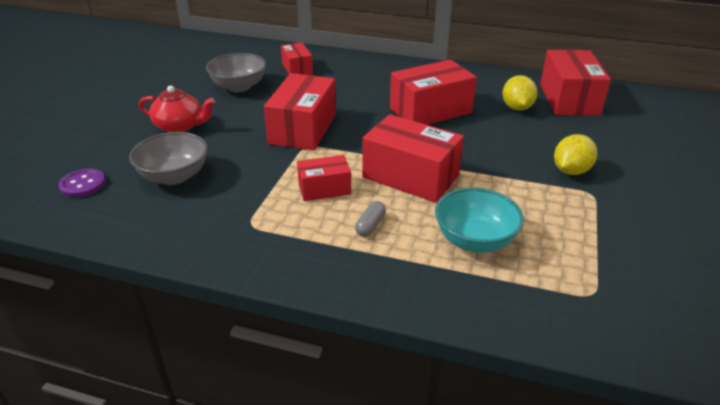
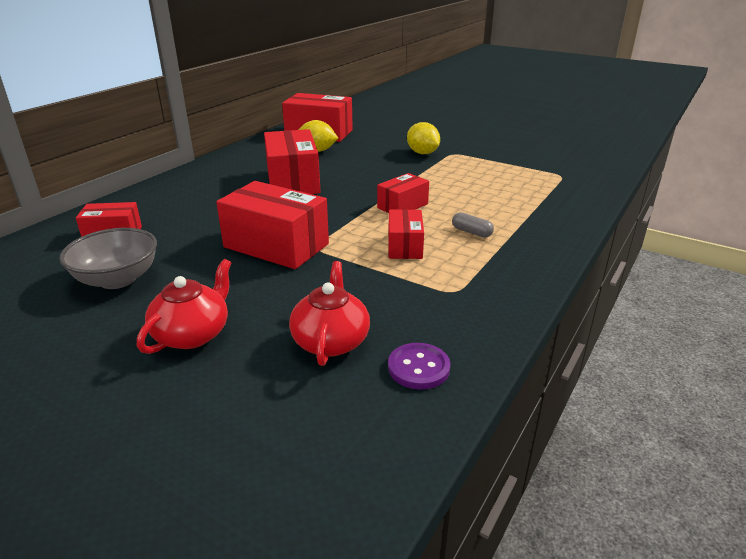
camera: 75 degrees left, 5 degrees down
(83, 184) = (307, 432): purple button -> purple button (418, 368)
(174, 176) = (331, 341): grey bowl -> red teapot
(410, 176) = (402, 206): red box -> red box, size x0.57
(474, 240) = (500, 197): turquoise bowl -> none

